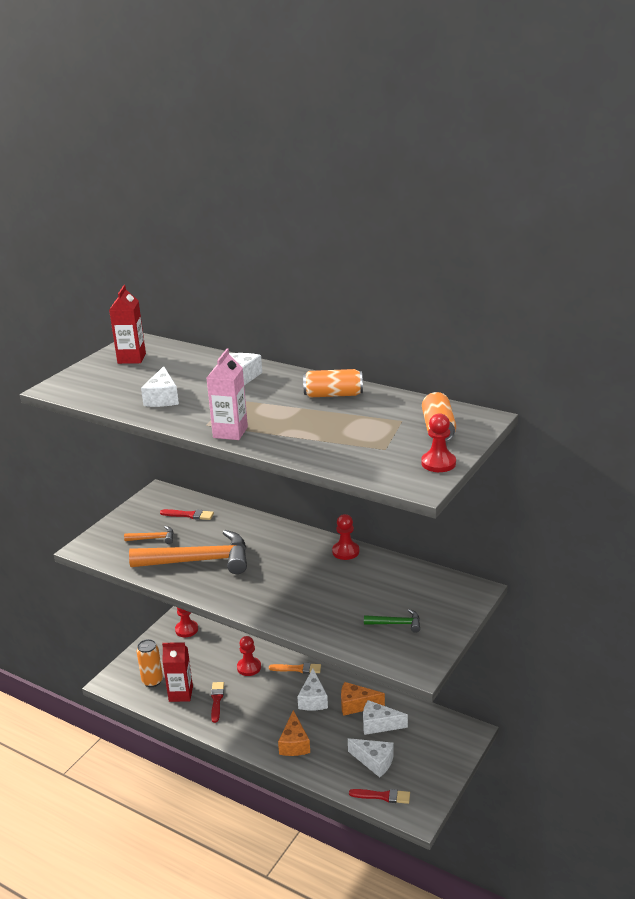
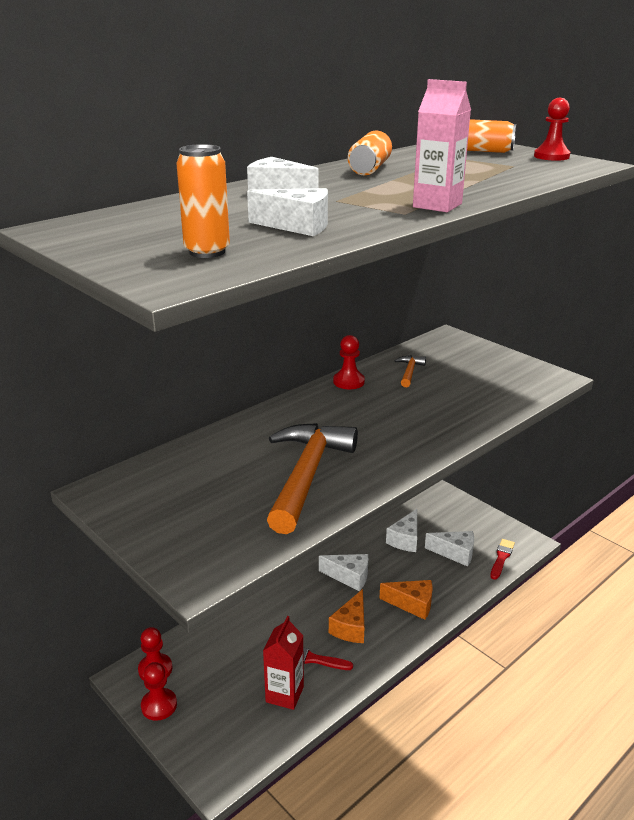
camera: 75 degrees left, 0 degrees up
(131, 358) = (119, 234): red carton -> none
(152, 681) = (243, 723): orange can -> orange can (207, 252)
(153, 538) = (223, 507): orange hammer -> orange hammer (409, 372)
(189, 515) = (186, 471): red brush -> none
(249, 667) = (269, 619): red pawn -> red pawn (159, 705)
(297, 669) = (293, 579): orange brush -> none
(356, 705) = (371, 548): orange cheese -> orange cheese (351, 627)
(374, 761) = (455, 553): white cheese -> white cheese turned 60 degrees clockwise
(396, 624) = (487, 377): green hammer -> none

